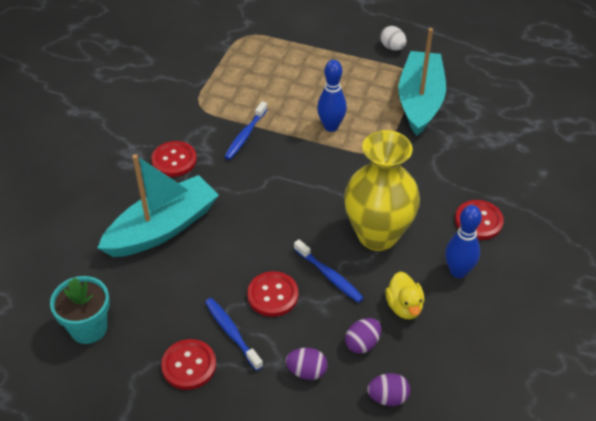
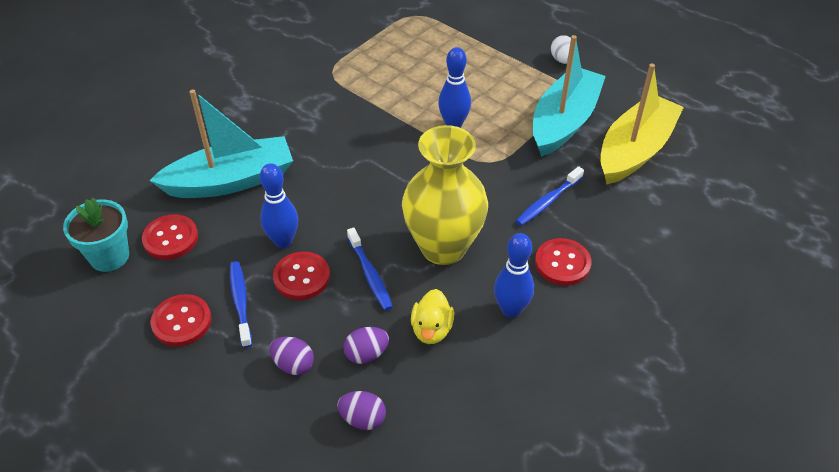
camera: 20 degrees right, 0 degrees up
(174, 160) = (278, 119): red button -> red button (170, 238)
(239, 269) = (283, 241): none -> blue bowling pin
(245, 135) = (361, 112): blue toothbrush -> blue toothbrush (547, 201)
(488, 111) = (635, 150): none -> yellow boat

